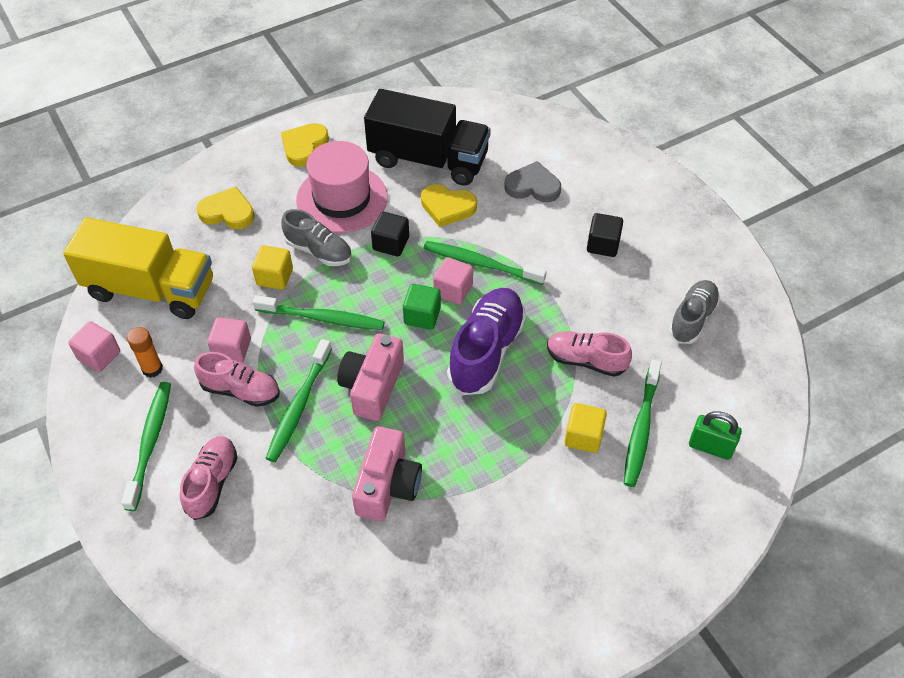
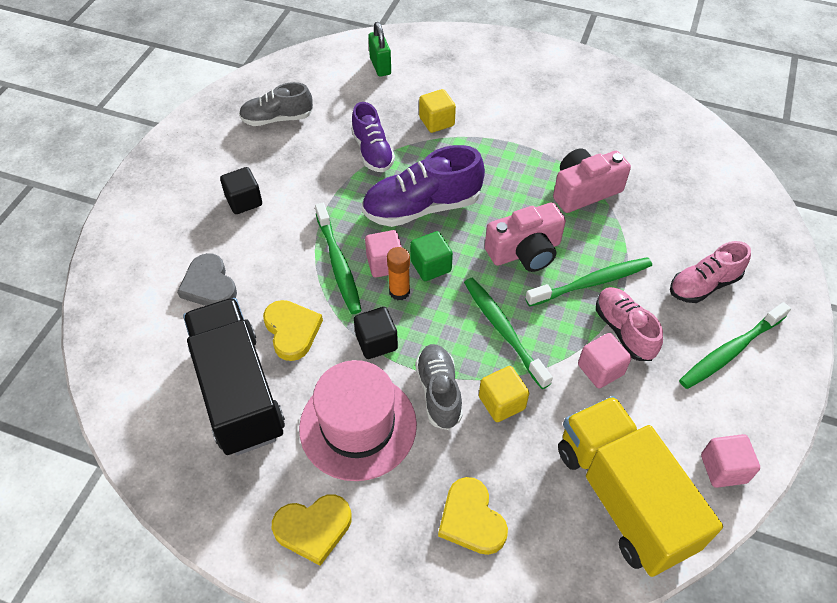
camera: 130 degrees left, 0 degrees up
(152, 368) = (683, 412): orange glue stick -> orange glue stick (399, 292)
(586, 360) = (372, 152): pink shoe -> purple shoe
(641, 428) = (400, 100): green toothbrush -> none

